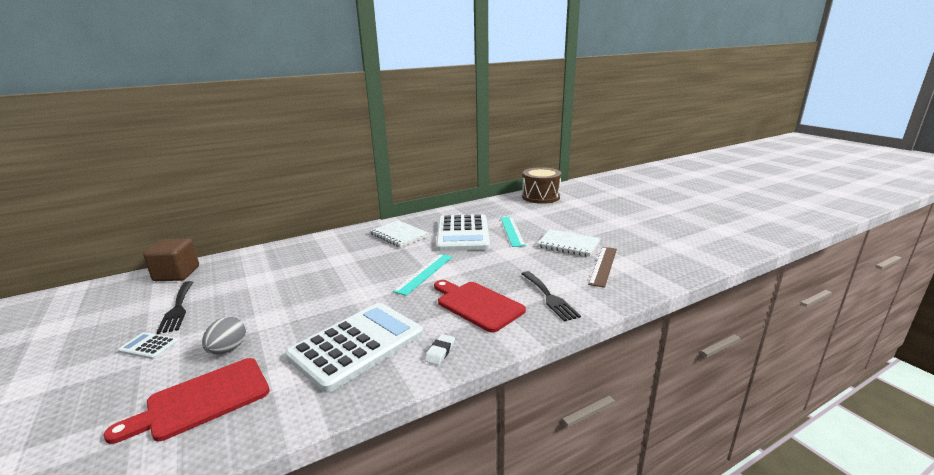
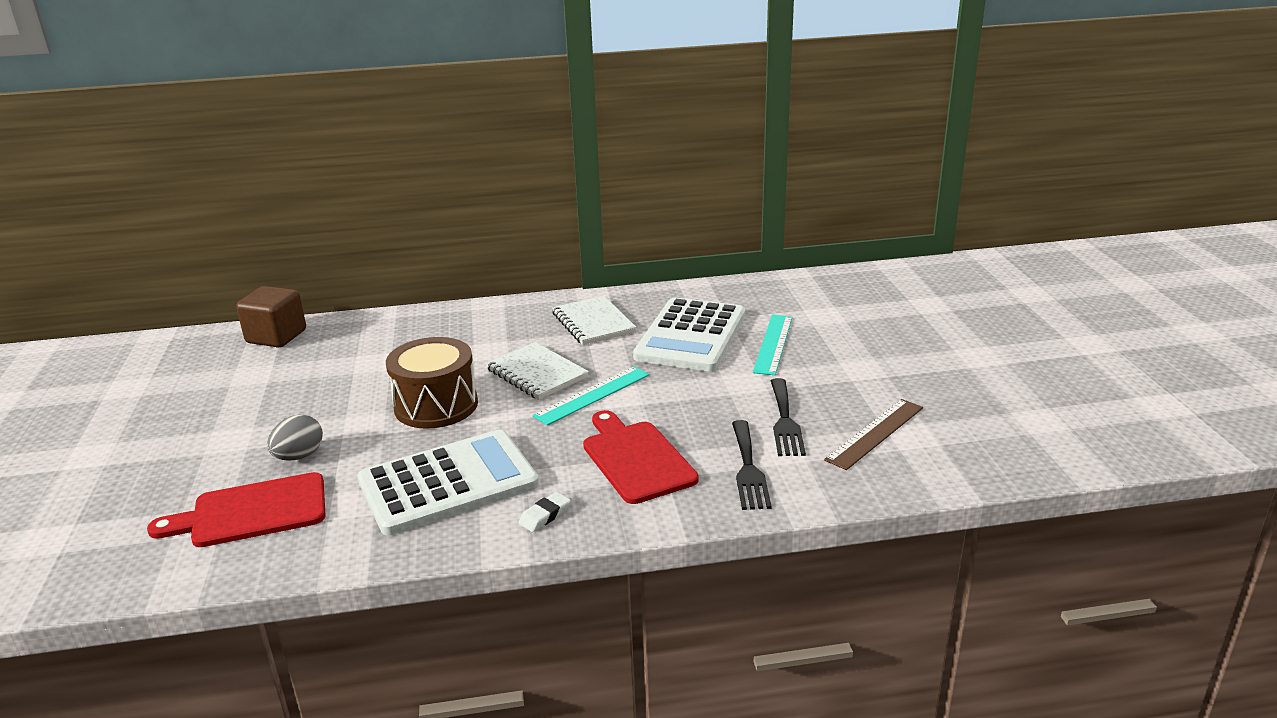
camera: 20 degrees right, 5 degrees up
(149, 346) = (217, 433): white calculator -> none
(177, 309) = (262, 388): black fork -> black fork (785, 421)
(540, 197) = (872, 283): brown drum -> brown drum (436, 405)
(568, 244) = (848, 385): white notebook -> white notebook (536, 373)

